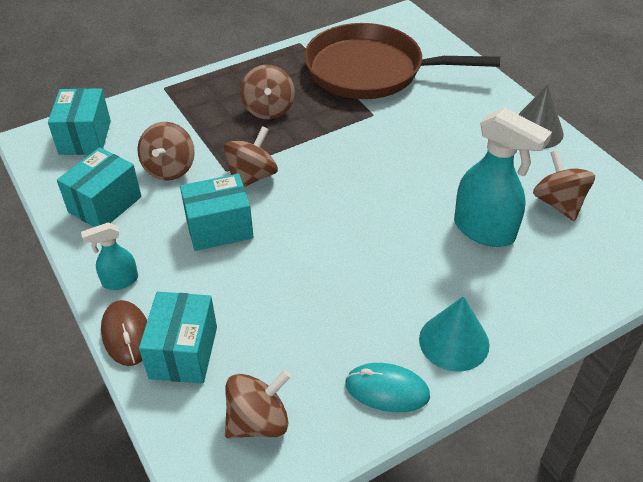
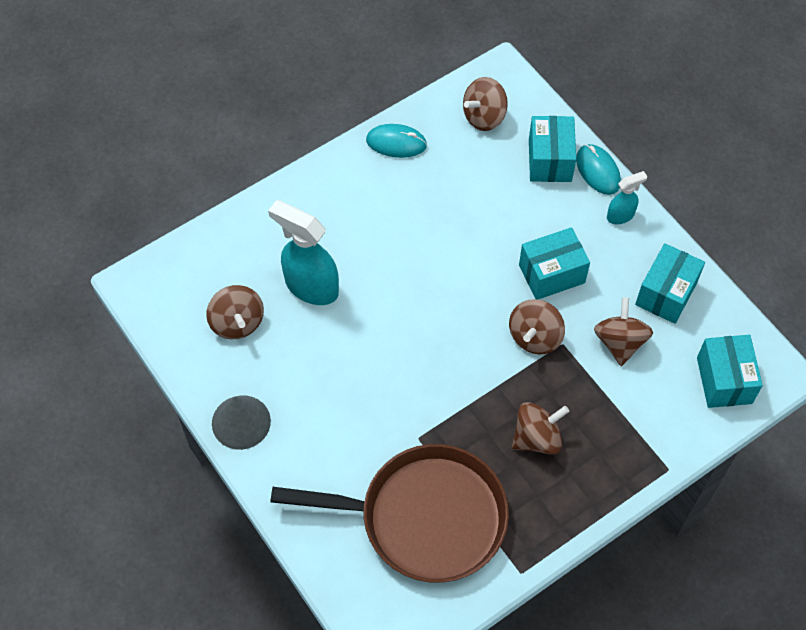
camera: 175 degrees right, 15 degrees up
(126, 335) = (597, 171): brown mouse -> turquoise mouse
(268, 109) = (537, 438): brown spinning top -> brown spinning top turned 75 degrees clockwise
(454, 341) = (346, 181): turquoise cone -> none

